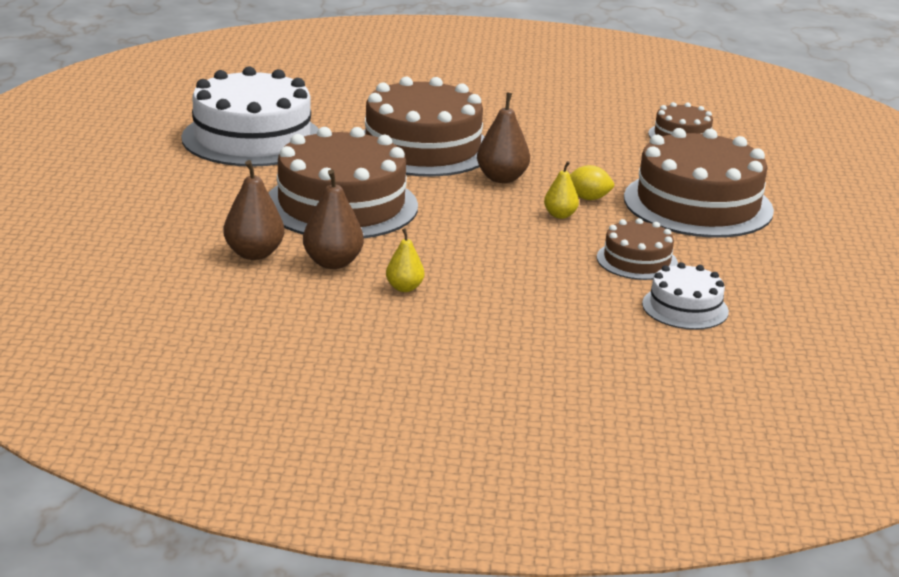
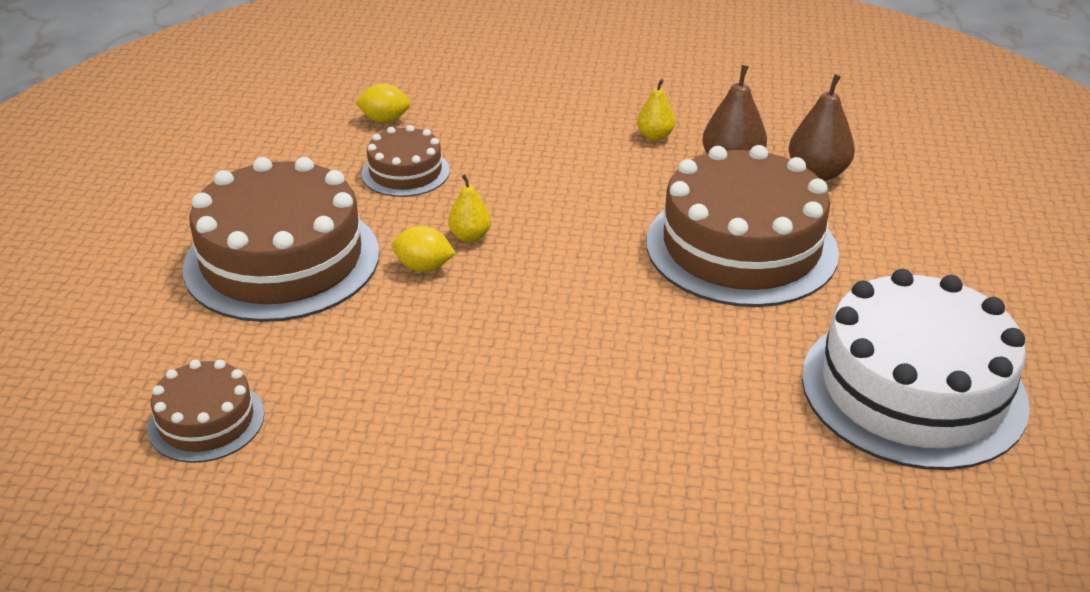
camera: 175 degrees left, 10 degrees up
(422, 147) = (643, 373): brown cake -> none
(502, 178) = (531, 304): brown pear -> none
(685, 308) = (385, 119): white cake -> yellow lemon

